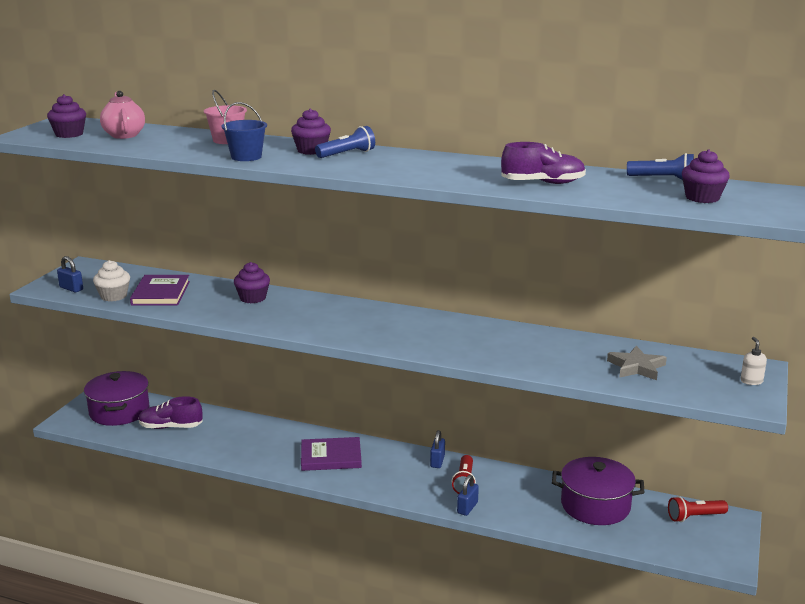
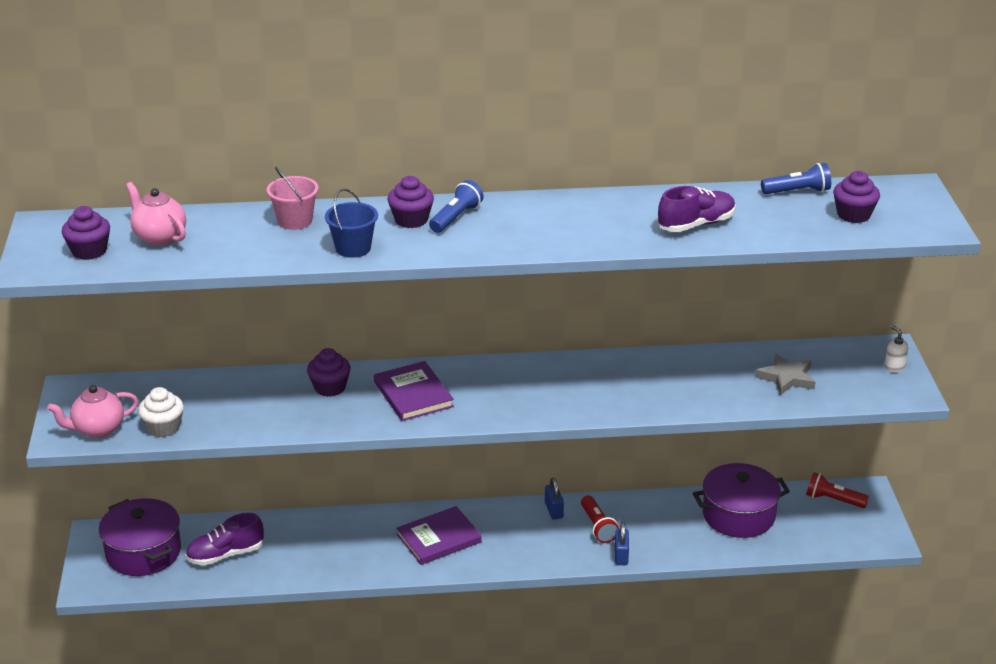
camera: 25 degrees left, 10 degrees up
(71, 288) = (98, 429): blue padlock -> pink teapot
(161, 293) = (215, 408): purple book -> purple book (413, 394)
(694, 517) = (833, 500): red flashlight -> red flashlight turned 60 degrees clockwise

